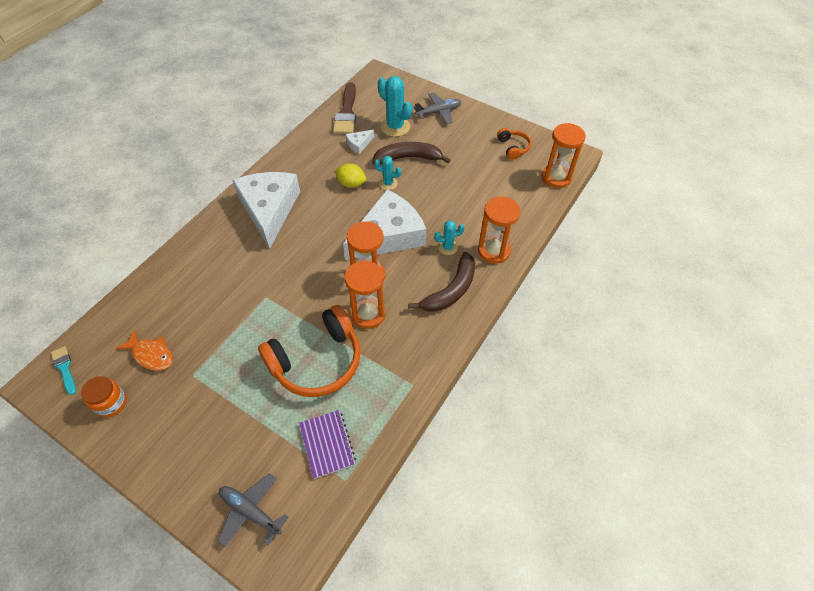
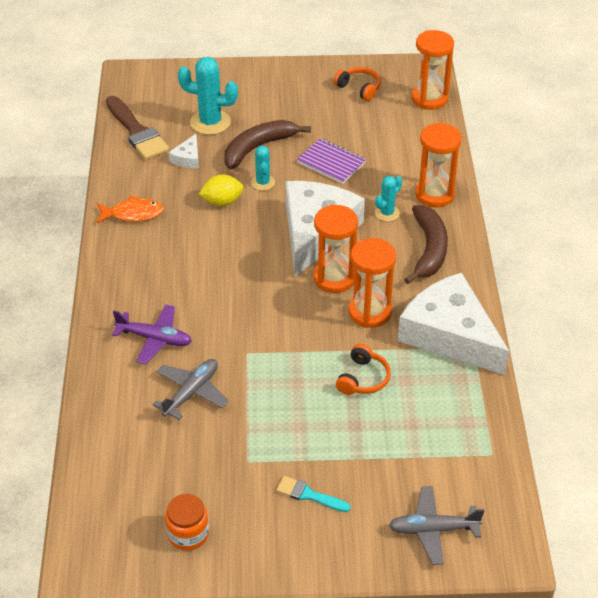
camera: 35 degrees left, 10 degrees down
(64, 368) = (95, 537): turquoise brush -> turquoise brush (309, 495)
(151, 354) = (181, 470): orange fish -> orange fish (133, 214)
(224, 255) = (155, 339): none -> purple plane
(269, 210) = (156, 271): white cheese -> white cheese (450, 334)
(317, 361) = (363, 378): orange headphones -> orange headphones, size x0.48
(327, 444) = (446, 438): purple notebook -> purple notebook (331, 163)
(388, 183) = (263, 182): turquoise cactus -> turquoise cactus turned 75 degrees counterclockwise
(438, 112) = (244, 86): grey plane -> grey plane (191, 392)

